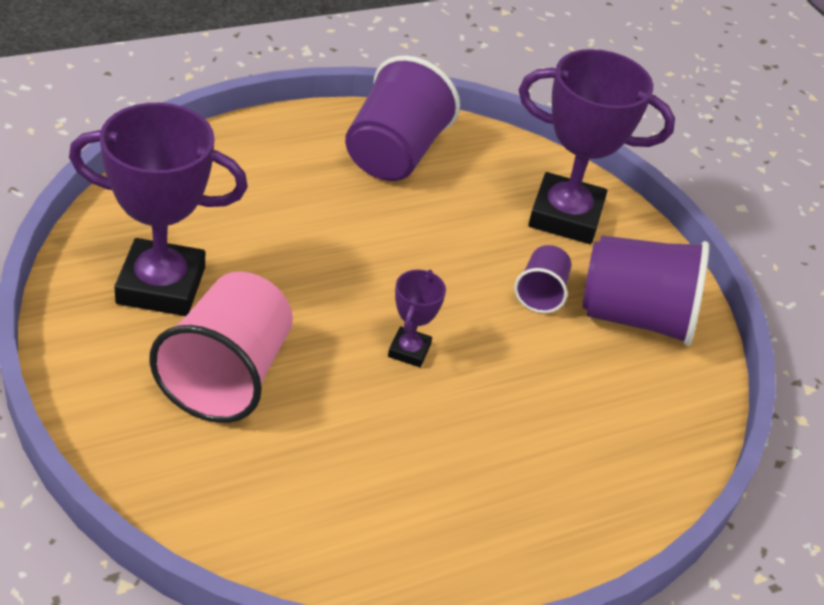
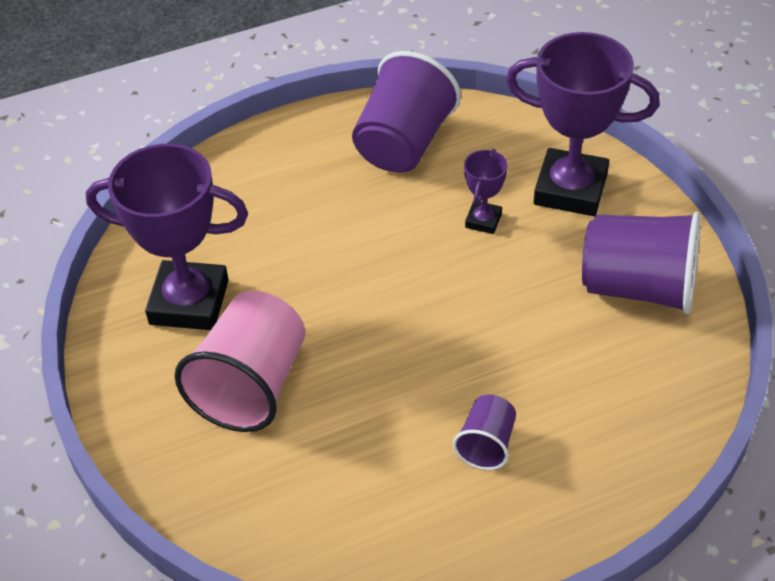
camera: 10 degrees right, 5 degrees up
(409, 350) = (419, 344): purple trophy -> purple trophy (483, 220)
(541, 293) = (545, 272): purple cup -> purple cup (486, 444)

